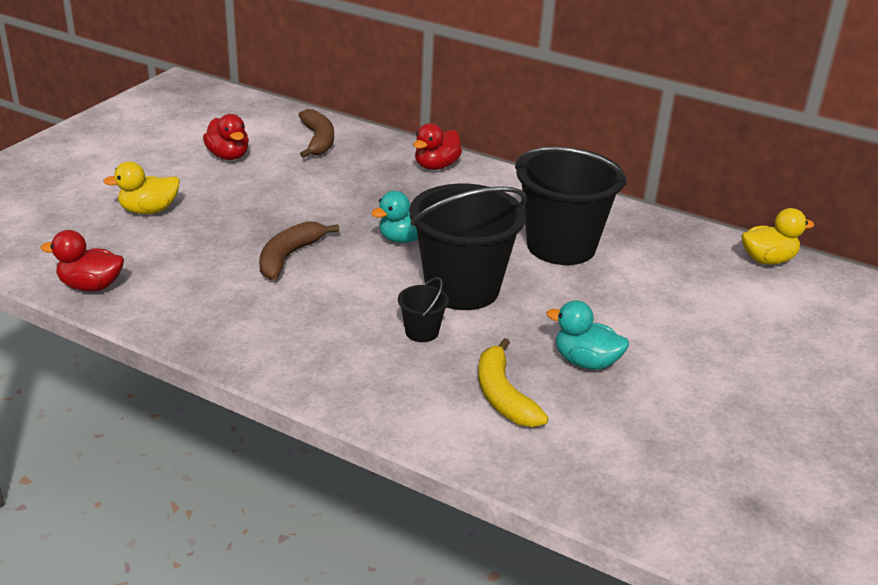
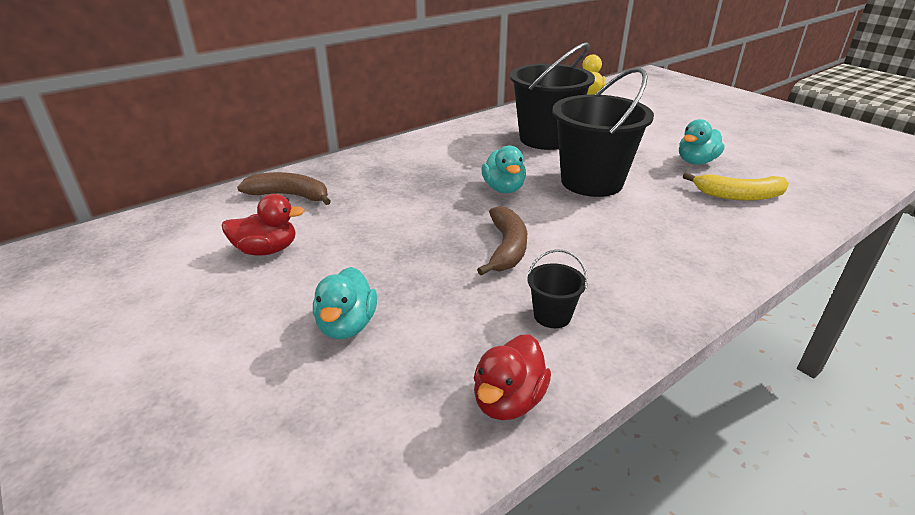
camera: 65 degrees left, 0 degrees up
(149, 210) = (347, 325): yellow duck -> turquoise duck
(289, 257) = (506, 248): brown banana -> brown banana turned 135 degrees counterclockwise
(422, 332) = (651, 209): black bucket -> black bucket (552, 316)
(436, 166) = (392, 155): red duck -> none

